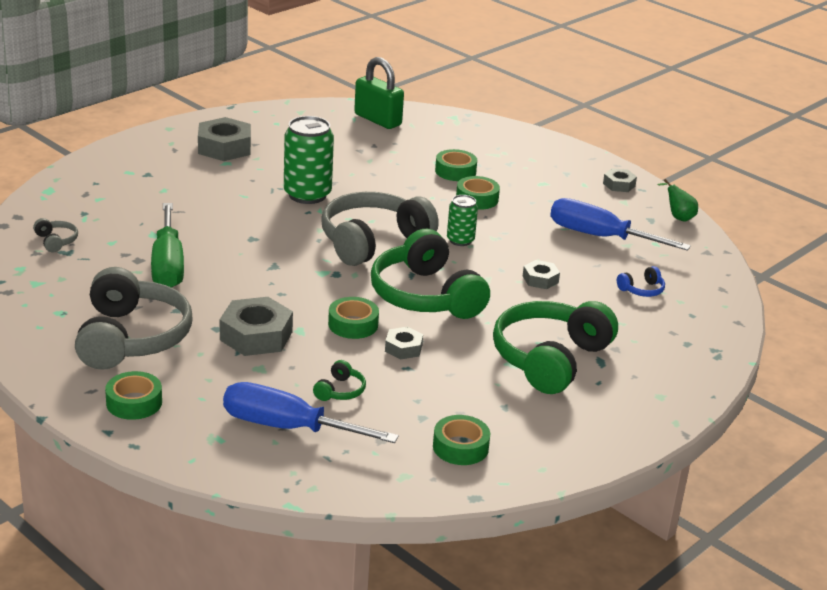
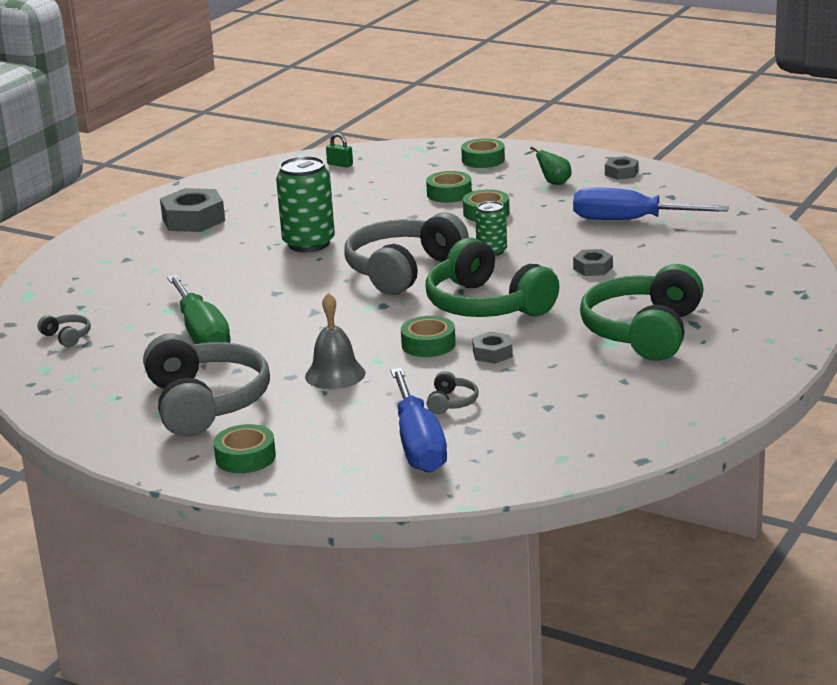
camera: 10 degrees left, 5 degrees down
(256, 336) = (335, 374): grey nut -> grey bell
(287, 427) = (418, 444): blue screwdriver -> blue screwdriver turned 105 degrees counterclockwise
(340, 391) = (451, 402): green headphones -> grey headphones
(378, 120) = (340, 164): green padlock -> green padlock, size x0.46
(460, 447) = (601, 423): green tape -> green tape (483, 160)
(642, 290) = (698, 256): blue headphones -> none
(678, 217) = (696, 189): green pear -> green pear (553, 182)

